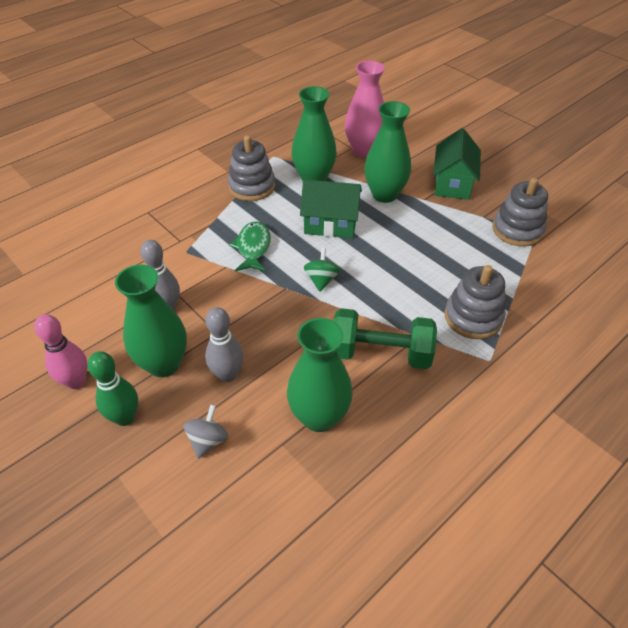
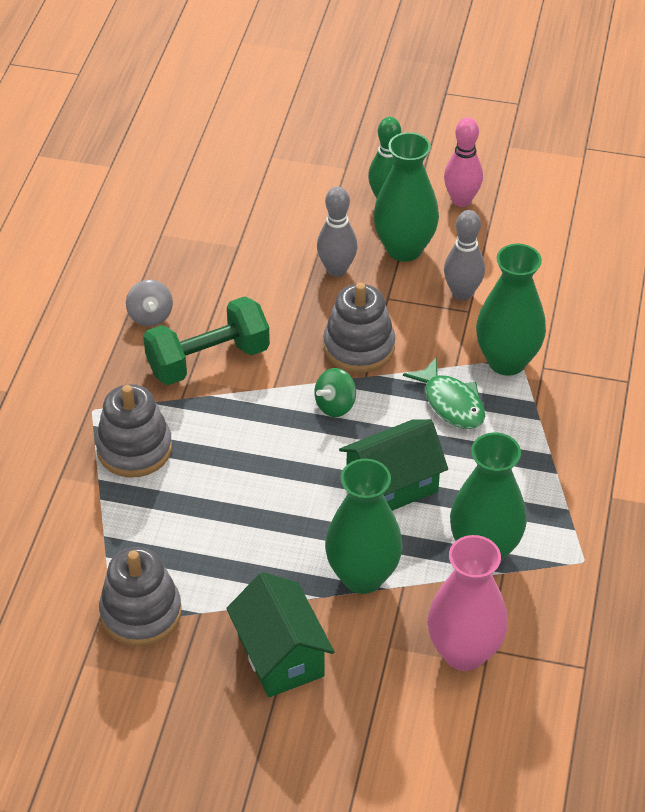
camera: 145 degrees right, 0 degrees up
(208, 440) = (301, 219): grey spinning top -> grey spinning top (150, 316)
(252, 187) = (550, 488): grey stacking toy -> grey stacking toy (359, 347)
(319, 417) = (223, 279): green vase -> green vase (507, 361)
(321, 280) = (335, 405): green spinning top -> green spinning top turned 75 degrees clockwise

